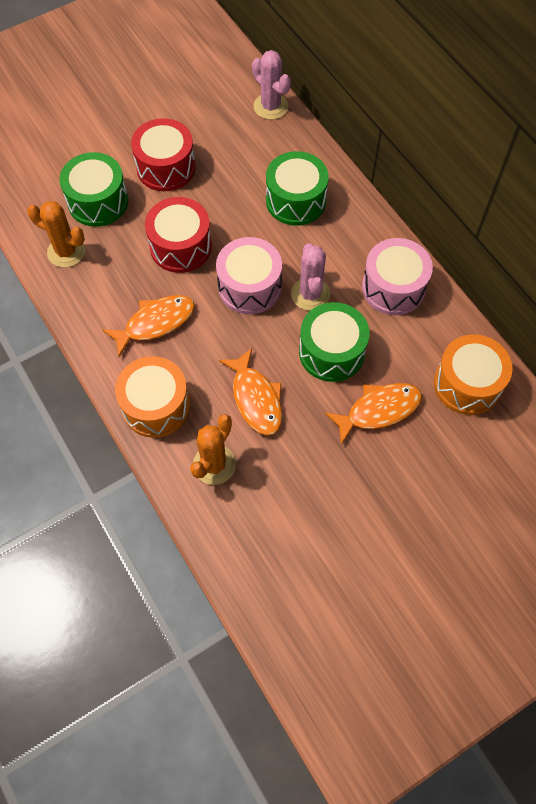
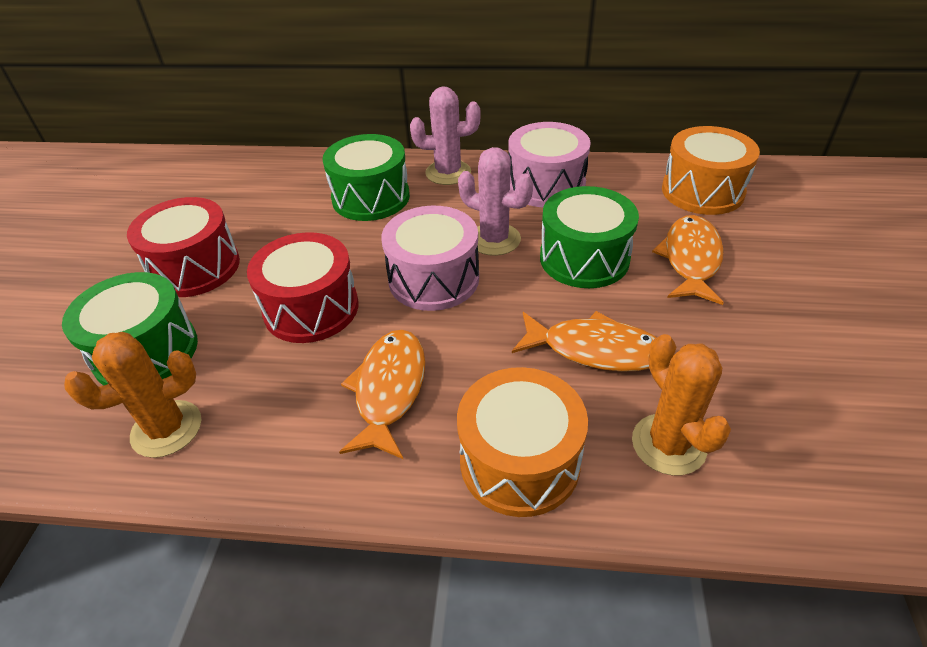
camera: 50 degrees left, 20 degrees down
(270, 106) = (244, 164): pink cactus -> pink cactus (448, 173)

